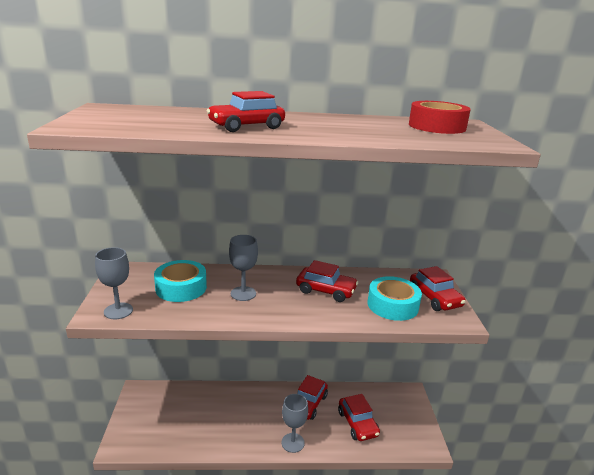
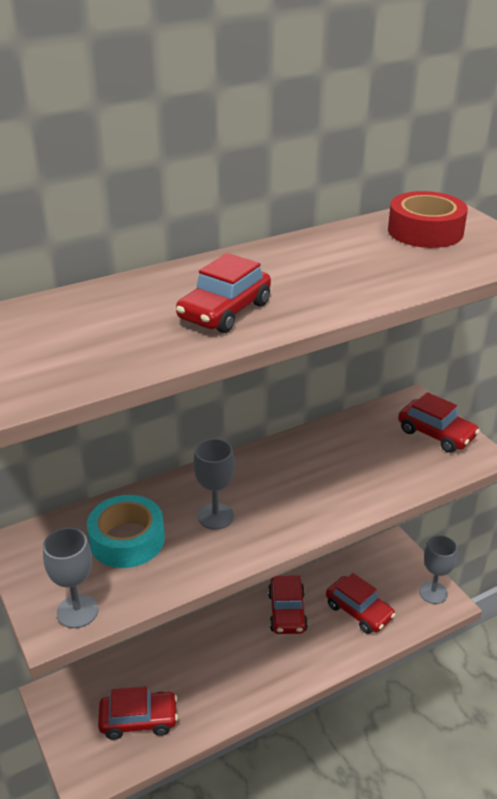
camera: 25 degrees left, 10 degrees up
(293, 442) = (301, 670): grey goblet -> grey goblet (433, 592)
(326, 291) = (310, 471): red car -> red car (138, 720)
(392, 305) = (399, 462): turquoise tape -> none

